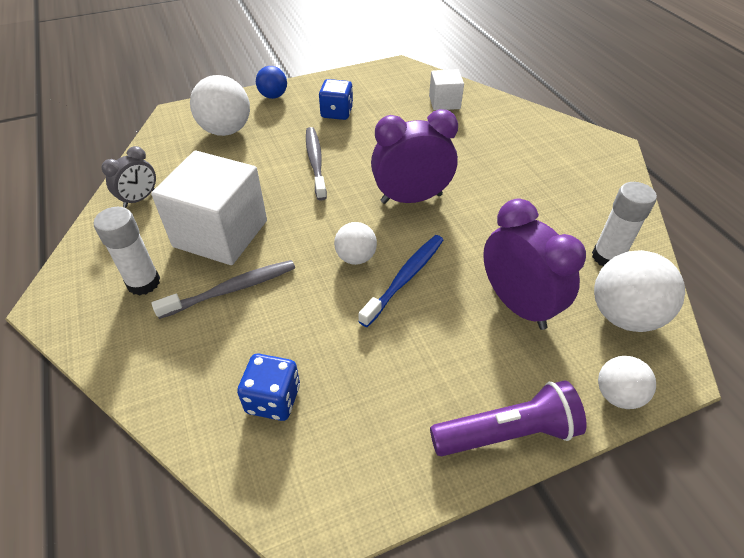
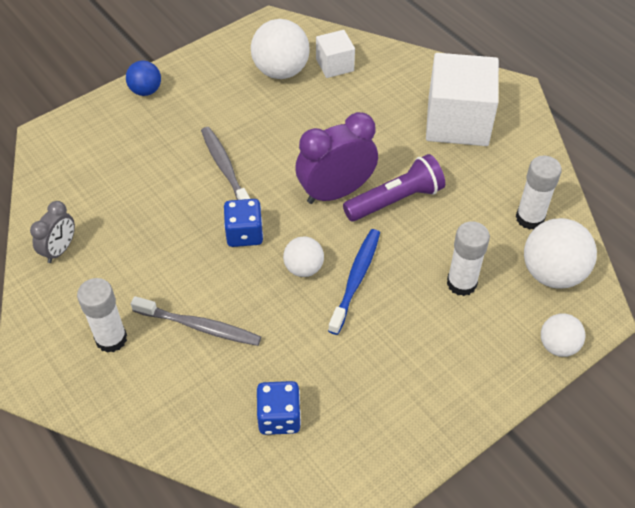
camera: 15 degrees left, 5 degrees up
(220, 233) = (162, 271): white cube -> white cube (457, 122)
(226, 130) = (113, 147): white ball -> white ball (281, 71)
(232, 289) = (199, 326): grey toothbrush -> grey toothbrush turned 60 degrees clockwise
(337, 113) = (224, 100): blue dice -> blue dice (244, 234)
(507, 433) = (478, 398): purple flashlight -> purple flashlight (395, 200)
(517, 305) = (461, 283): purple clock -> white glue stick

